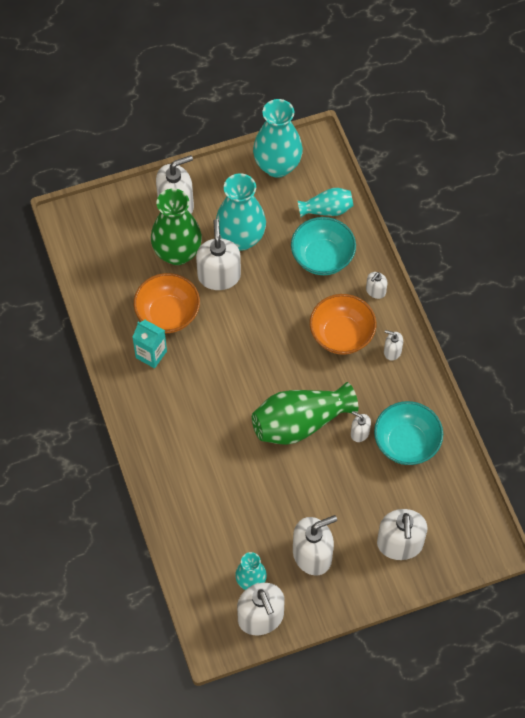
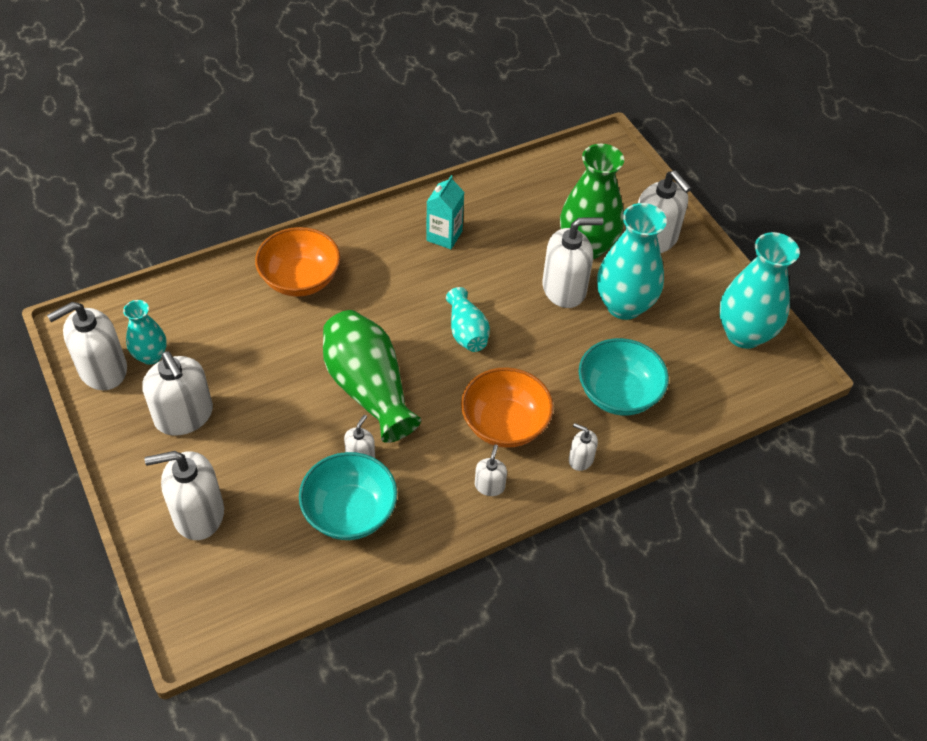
camera: 80 degrees right, 10 degrees down
(168, 314) = (501, 246): orange bowl -> orange bowl (300, 279)
(327, 209) = (694, 393): turquoise vase -> turquoise vase (467, 332)

